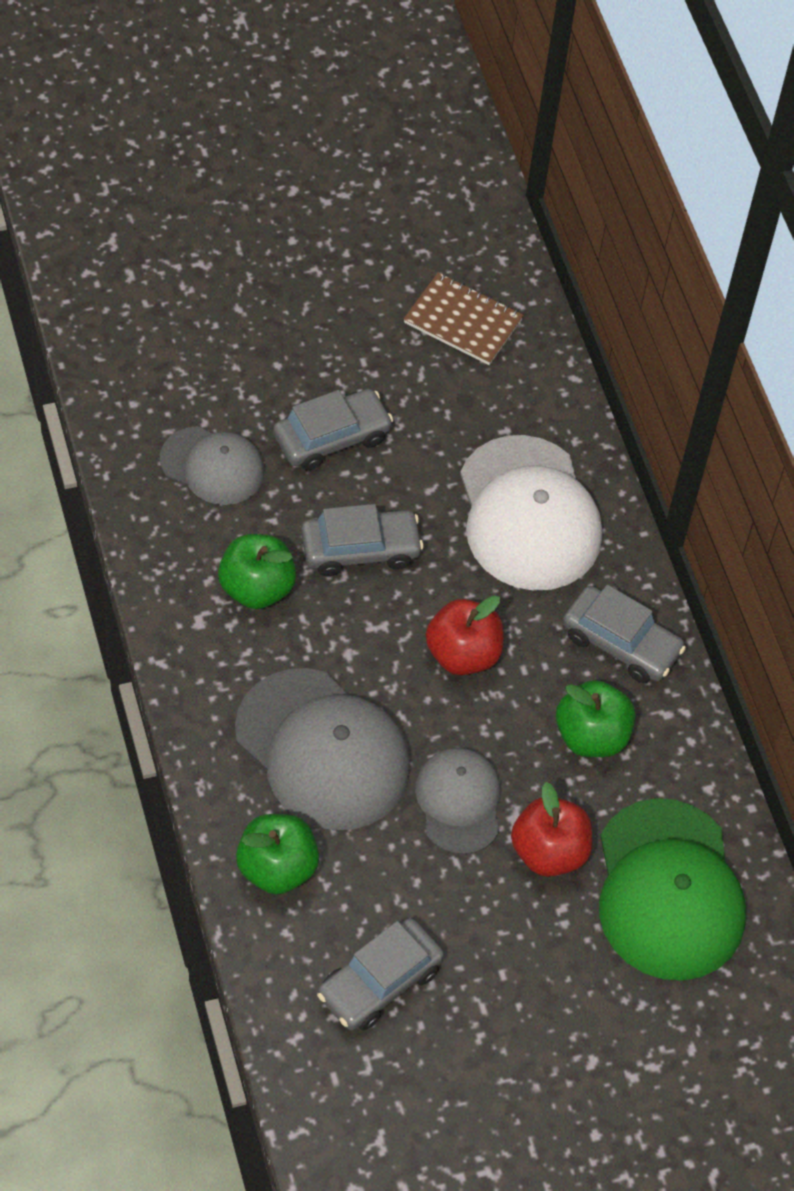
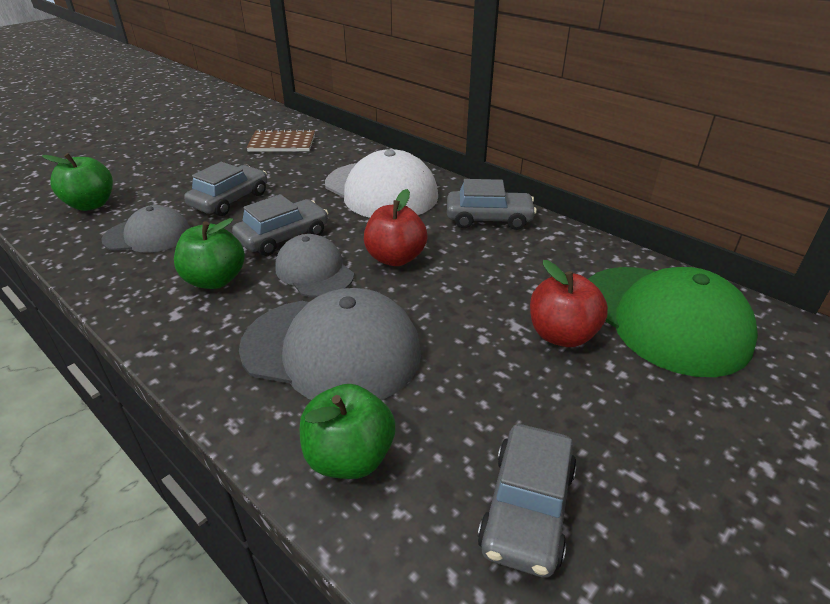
camera: 25 degrees left, 20 degrees down
(459, 802) = (467, 335): grey cap -> grey cap (314, 271)
(591, 736) = (519, 263): green apple -> green apple (91, 204)

